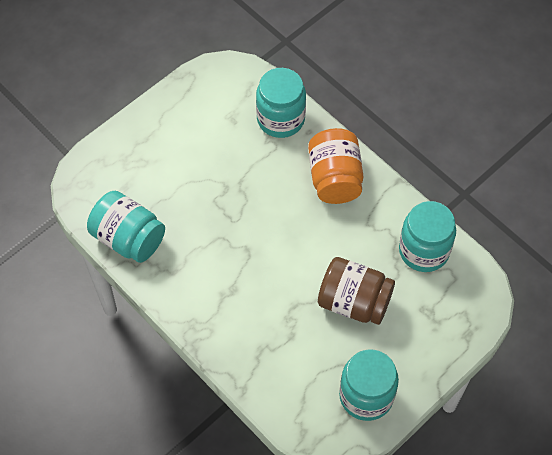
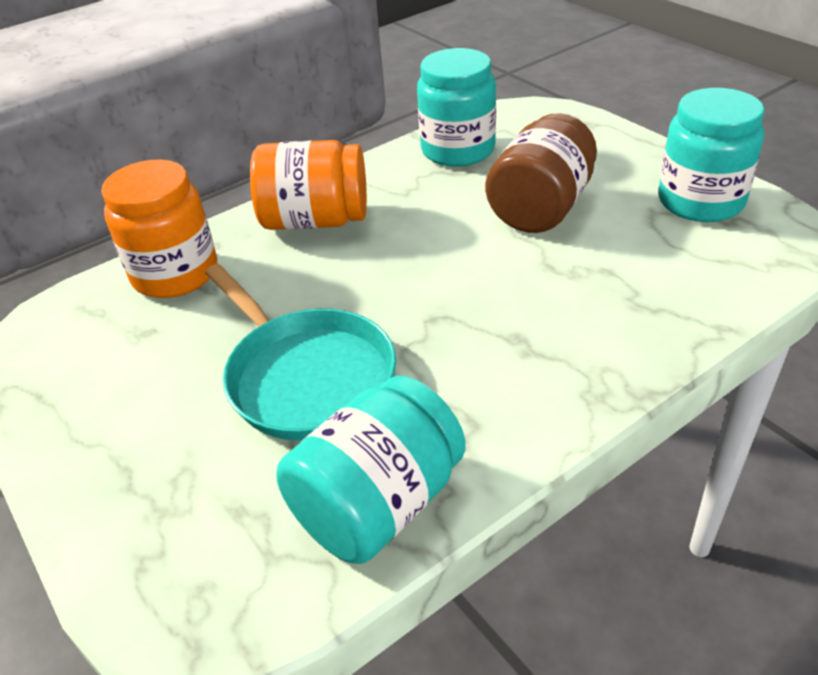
camera: 80 degrees left, 20 degrees down
(202, 198) = (306, 377): none -> turquoise pan
(280, 119) = (175, 274): turquoise jar -> orange jar

